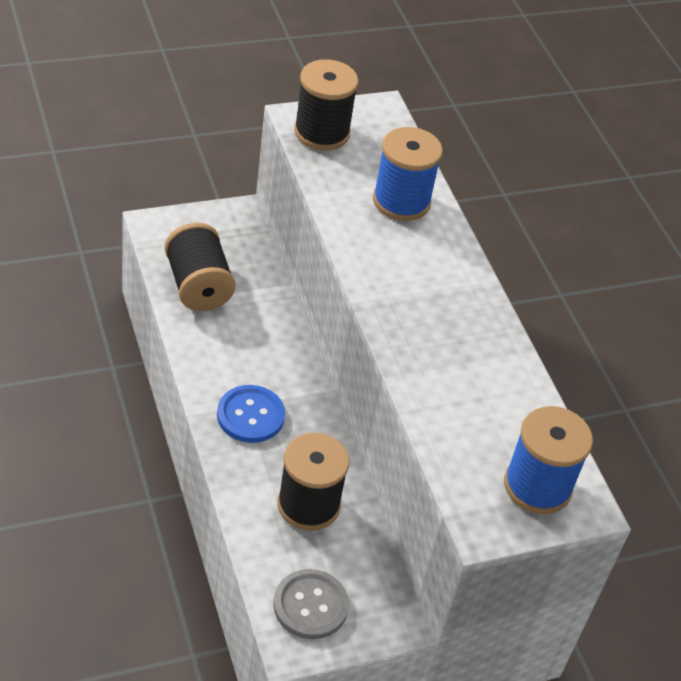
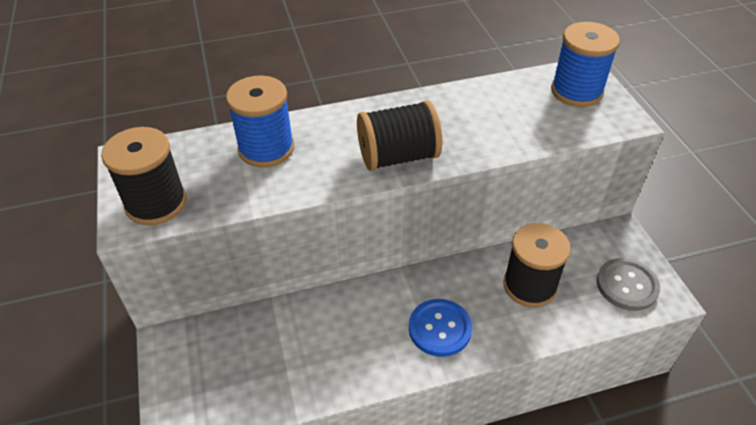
camera: 80 degrees left, 0 degrees up
(198, 286) = (272, 378): black spool -> black spool (398, 156)

